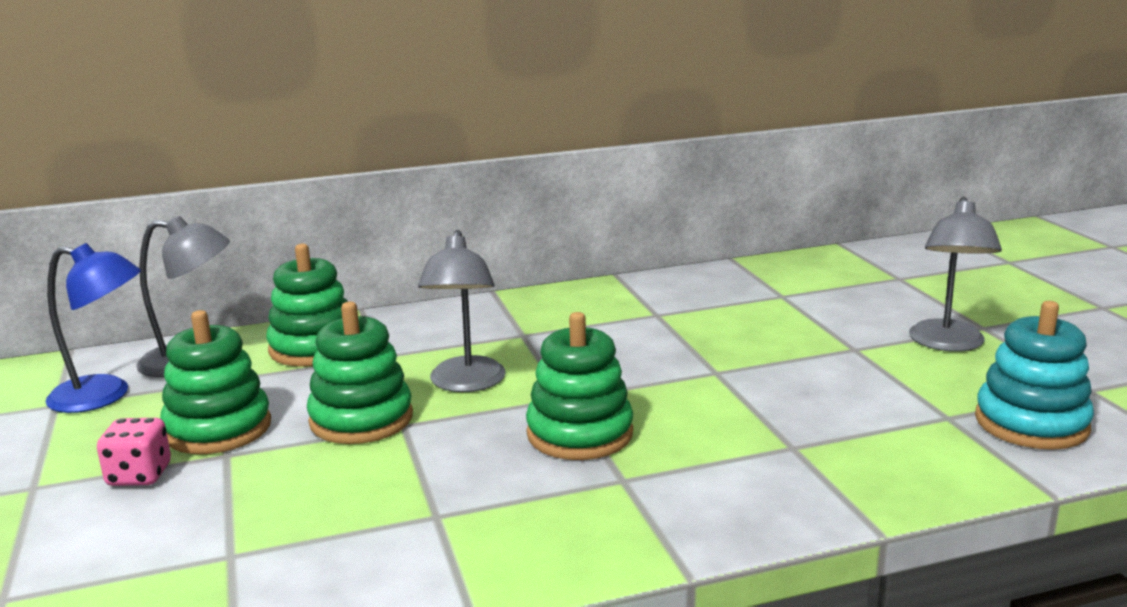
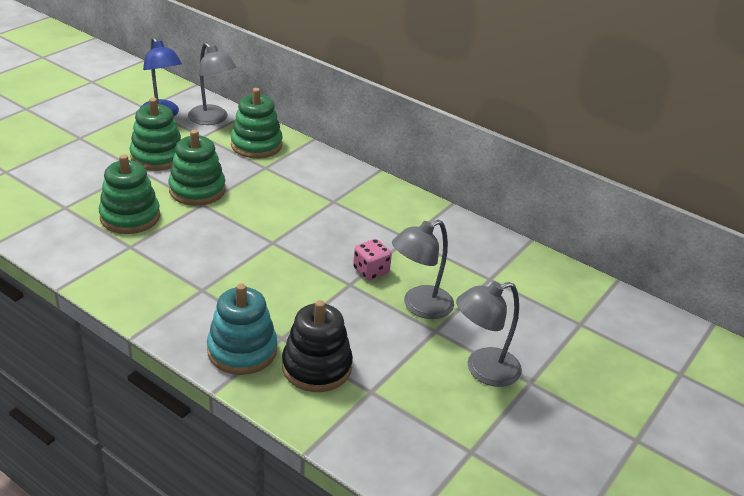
camera: 50 degrees right, 15 degrees up
(139, 475) = (105, 157): pink dice -> pink dice (371, 271)
(466, 383) = (259, 205): grey lamp -> grey lamp (419, 306)
(580, 434) = (237, 260): green stacking toy -> green stacking toy (130, 217)
(875, 439) = (316, 367): none -> black stacking toy
(1031, 423) = (392, 430): turquoise stacking toy -> turquoise stacking toy (242, 350)

